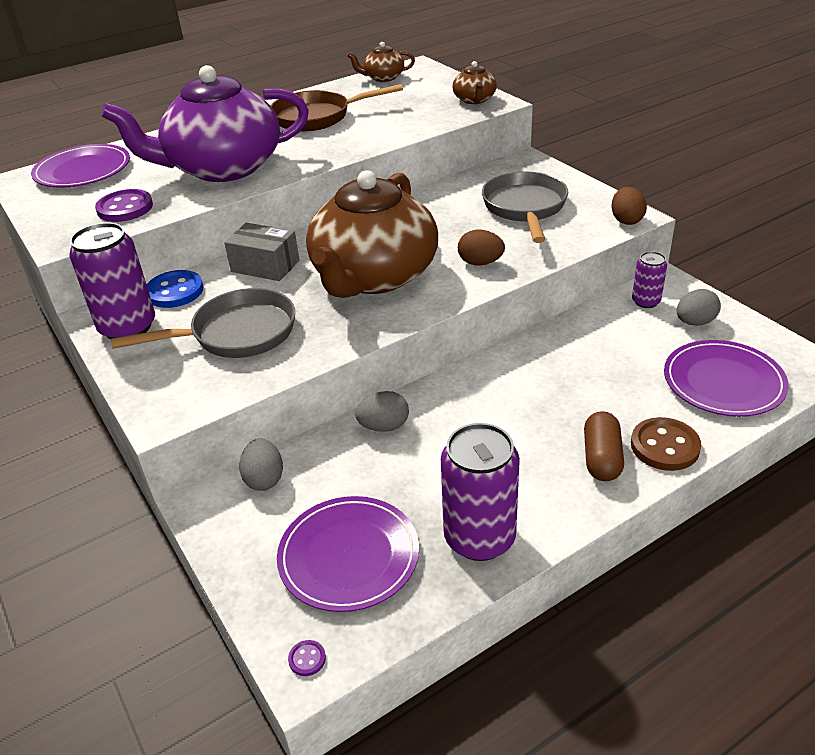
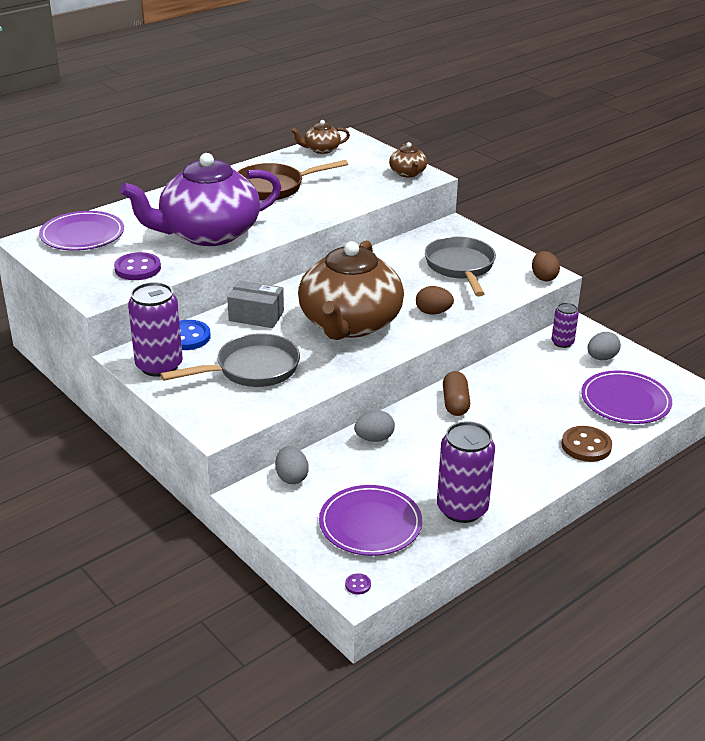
camera: 10 degrees left, 5 degrees down
(601, 458) = (541, 455): brown capsule -> brown capsule (455, 403)

